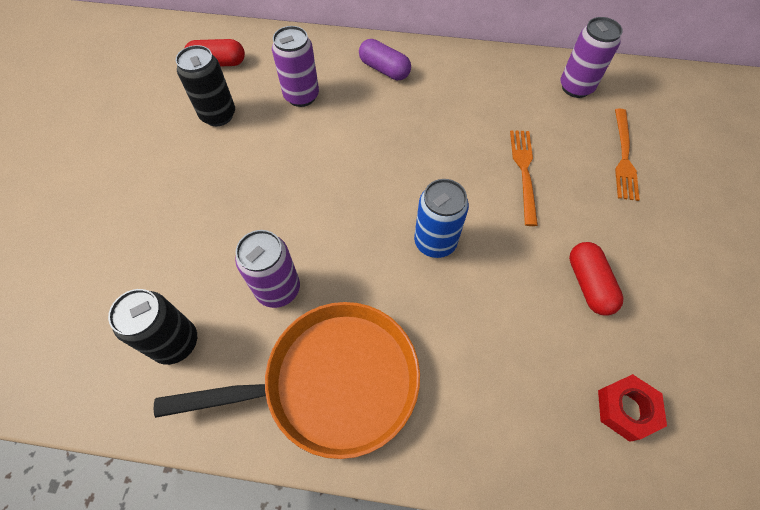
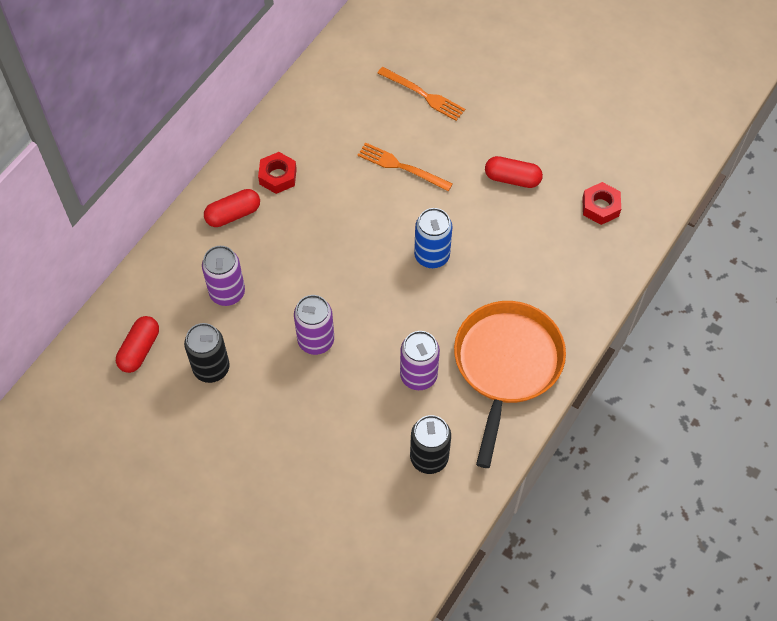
camera: 65 degrees left, 0 degrees up
(384, 69) = (233, 214): purple capsule -> red capsule
(444, 83) = (278, 176): none -> red nut
(576, 87) = (338, 85): purple can -> purple can (316, 341)

